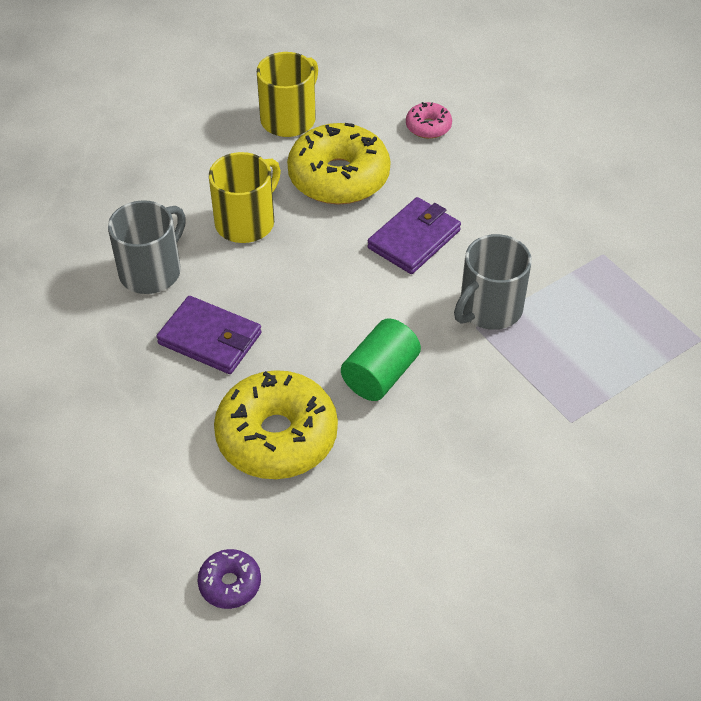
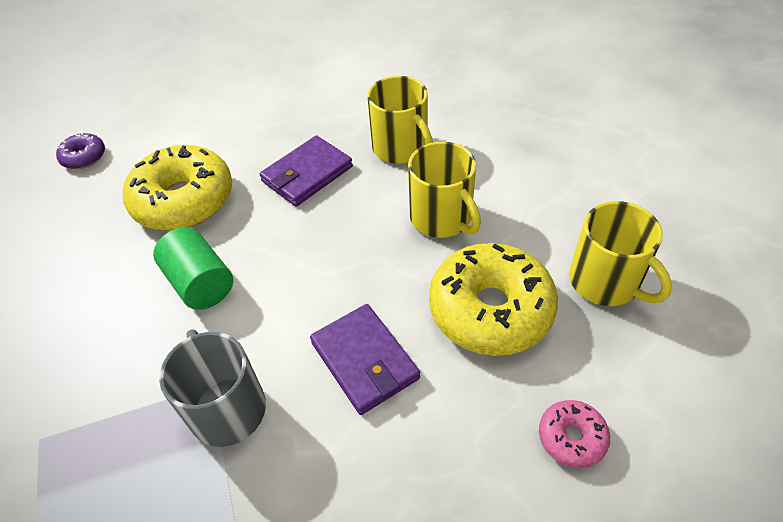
camera: 110 degrees right, 0 degrees up
(152, 271) = (401, 148): grey mug -> yellow mug

